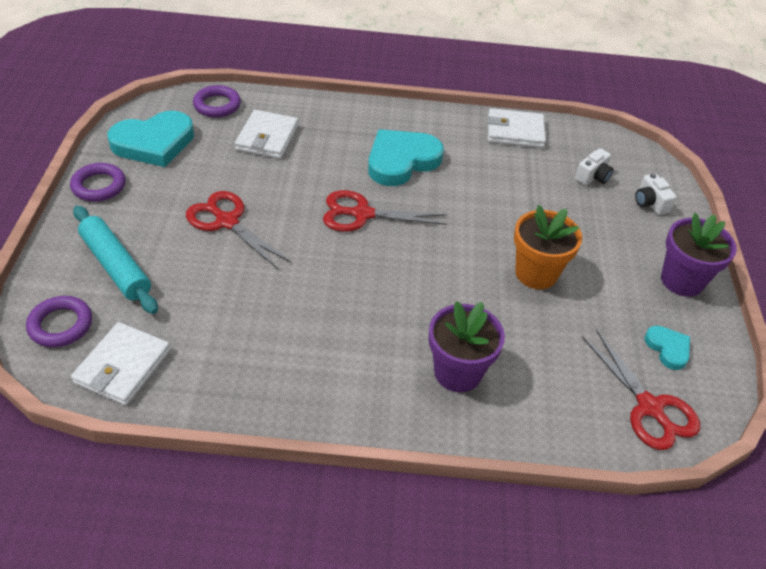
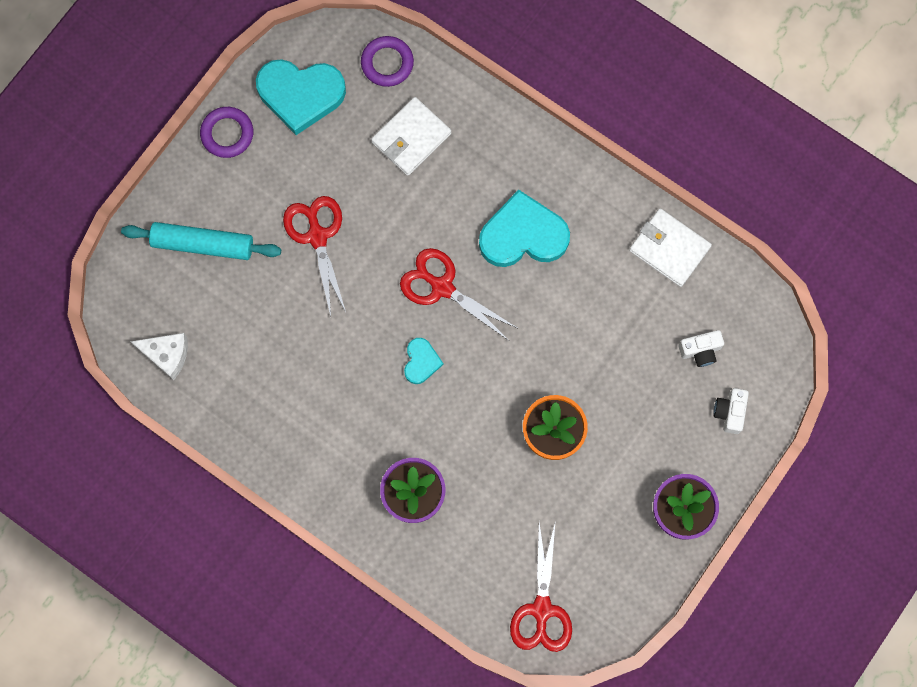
camera: 35 degrees right, 30 degrees up
(61, 325) = (137, 288): purple ring -> none
(116, 266) = (203, 244): turquoise rolling pin -> turquoise rolling pin turned 75 degrees counterclockwise
(123, 366) = (167, 355): white wallet -> white cheese
(668, 348) = (604, 569): turquoise heart -> turquoise heart (421, 362)

